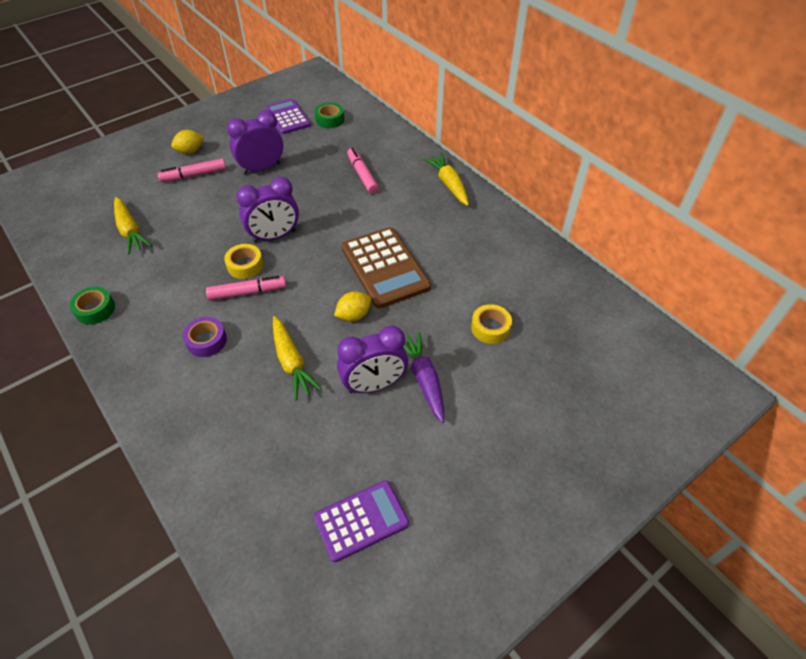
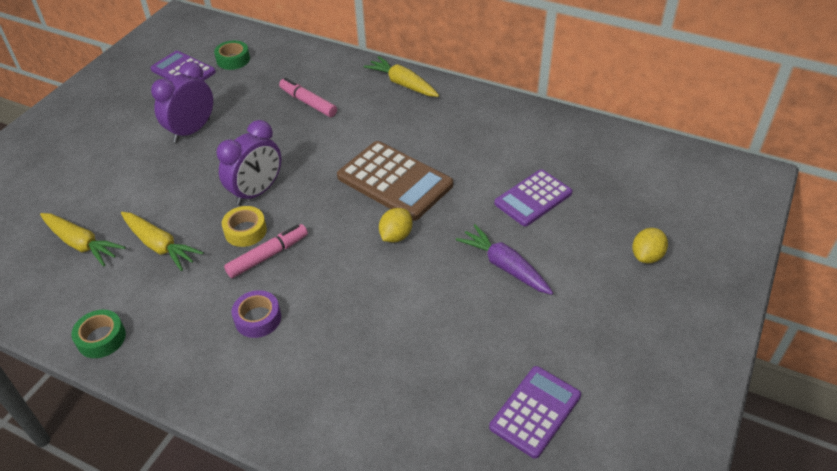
camera: 25 degrees left, 5 degrees down
(190, 151) = (93, 139): yellow lemon -> yellow lemon (646, 256)
(194, 175) = (116, 162): pink marker -> none
(292, 362) = (365, 303): yellow carrot -> yellow carrot (160, 245)
(374, 385) = (461, 290): purple clock -> none
(490, 328) = (533, 198): yellow tape -> purple calculator

